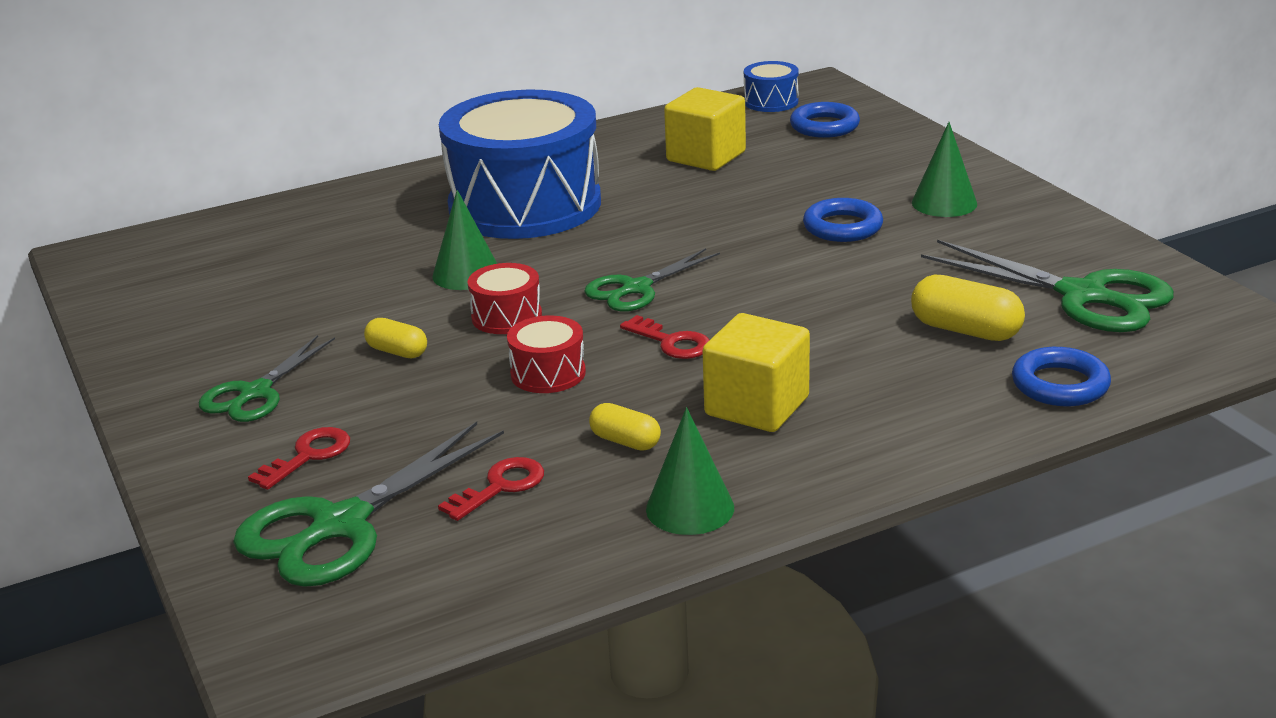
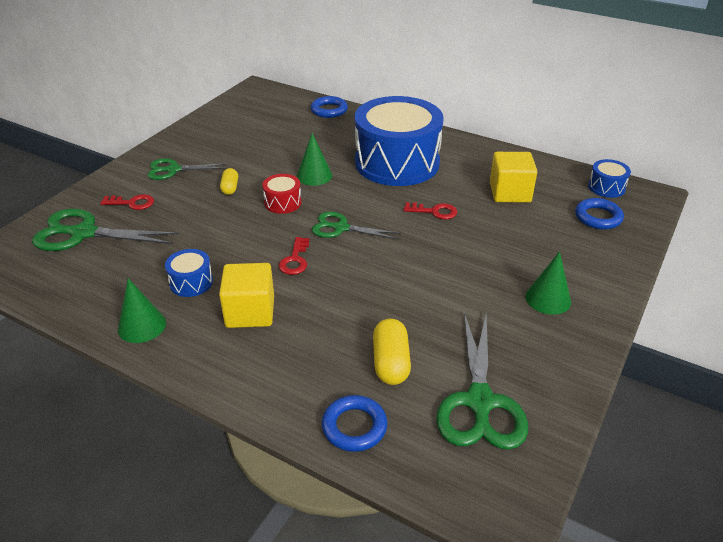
camera: 55 degrees right, 10 degrees up
(500, 487) = (132, 262): red key -> red key (434, 212)
(548, 373) = (239, 235): red drum -> none
(625, 441) = (191, 282): yellow capsule -> blue drum
(842, 227) = (475, 270): blue ring -> blue ring (329, 110)

